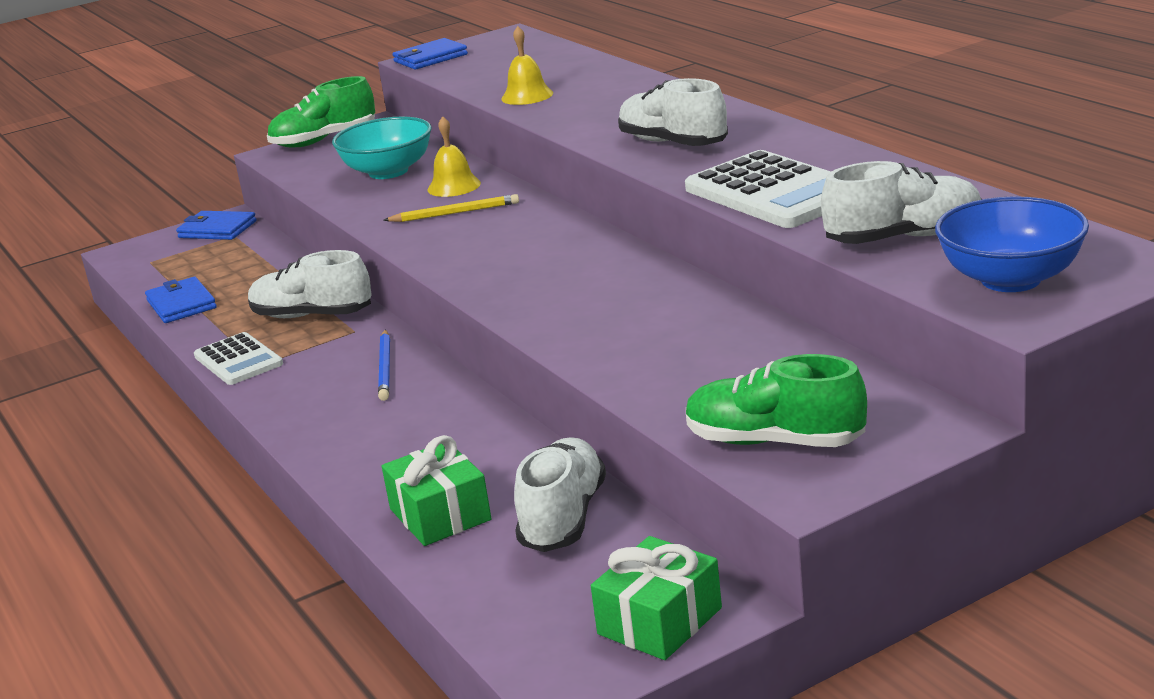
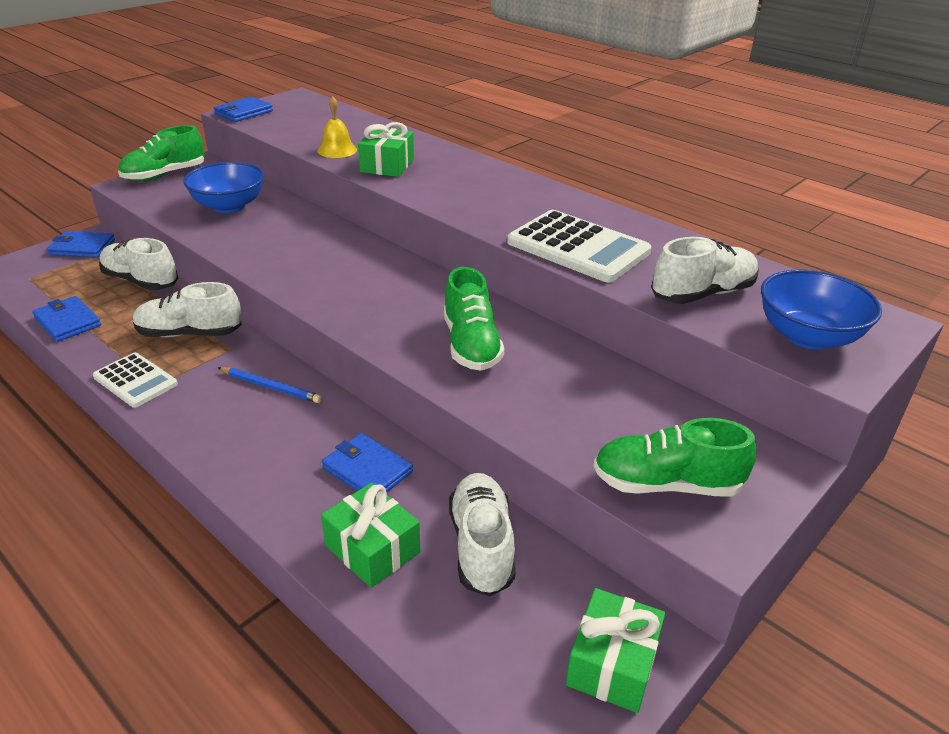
camera: 20 degrees left, 10 degrees up
(385, 368) = (270, 387): blue pencil -> blue pencil turned 45 degrees counterclockwise
(388, 171) = (229, 206): turquoise bowl -> blue bowl
(454, 186) = (288, 221): yellow bell -> none
(455, 213) = (299, 247): yellow pencil -> none
(464, 447) = (367, 470): none -> blue wallet
(582, 110) = (387, 165): none -> green gift
(615, 310) = (471, 345): none -> green shoe
(673, 143) = (474, 198): white shoe -> white shoe (141, 281)

